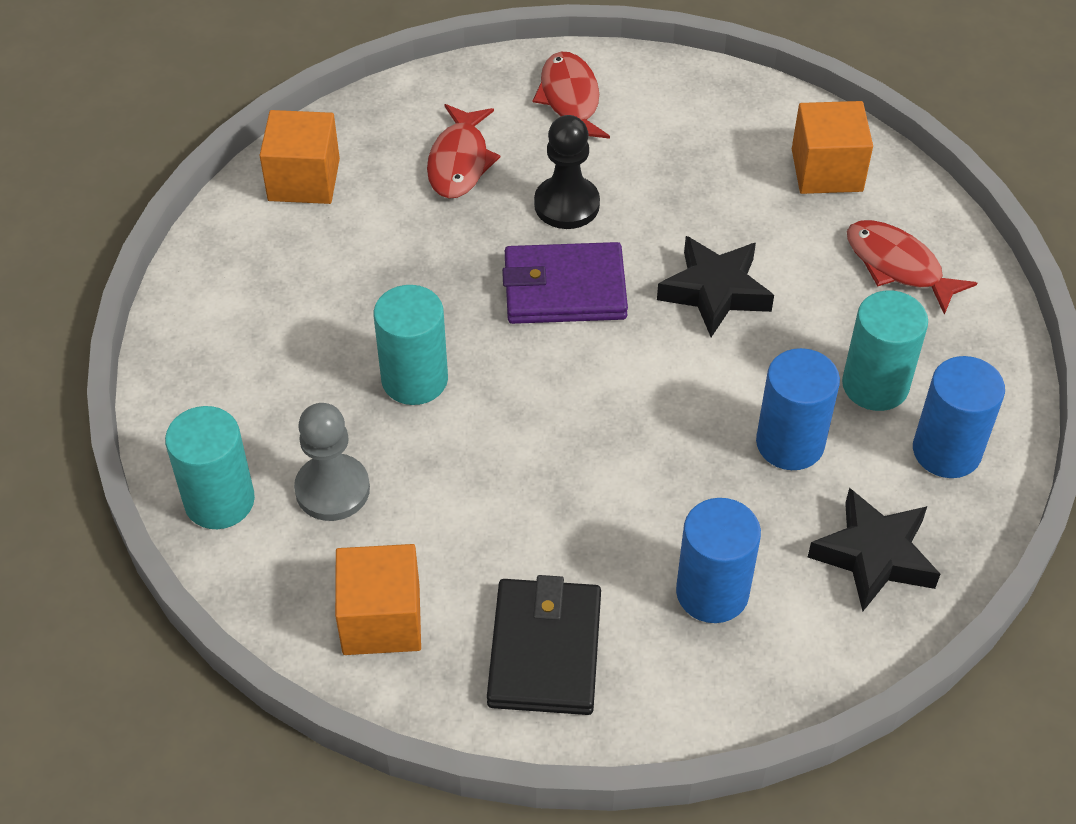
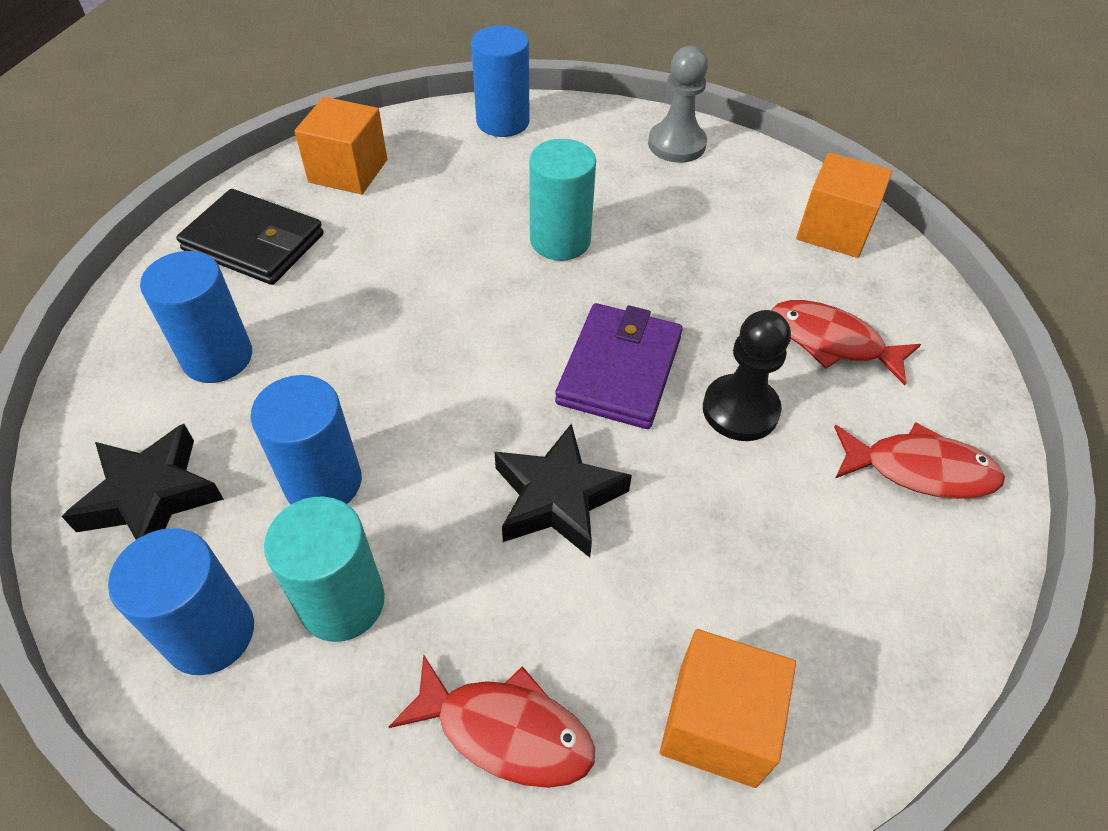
camera: 110 degrees right, 0 degrees up
(219, 501) = (503, 122): turquoise cylinder -> blue cylinder
(332, 489) = (477, 173): grey pawn -> grey pawn (676, 144)
(898, 266) = (505, 731): red fish -> red fish turned 45 degrees clockwise

